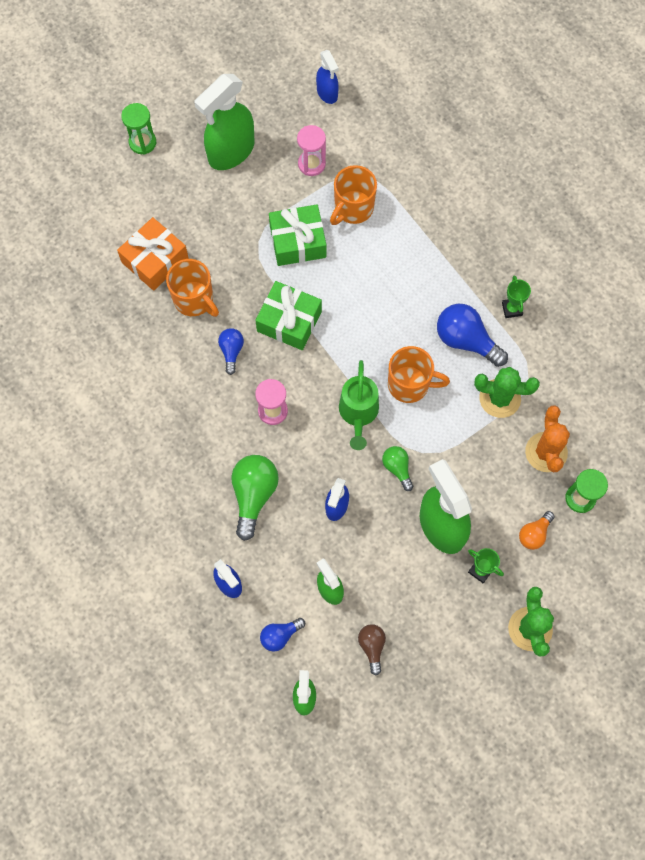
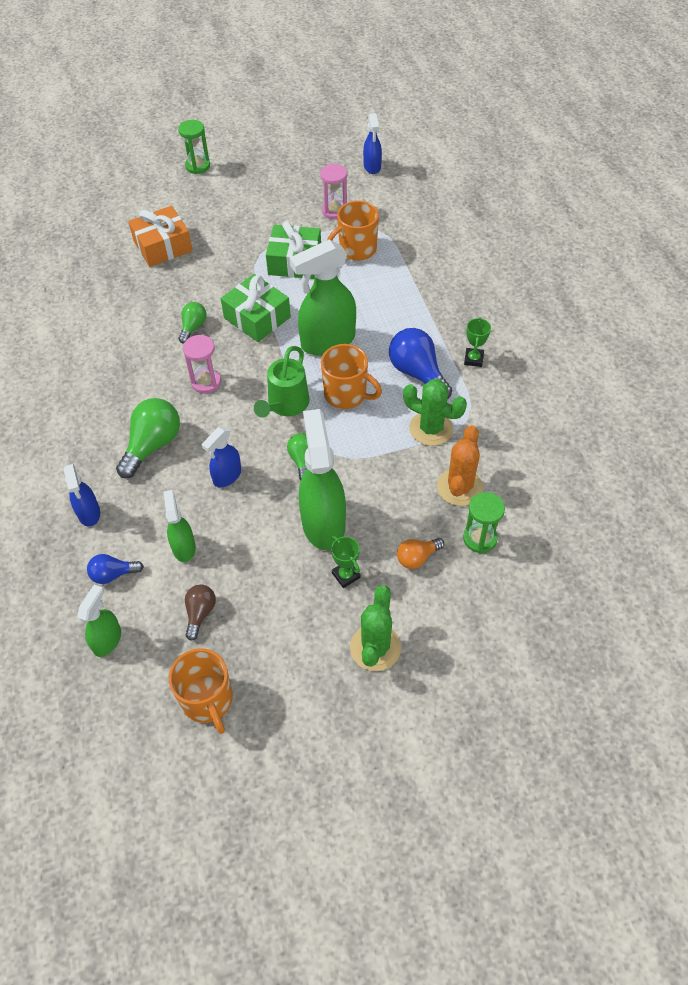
camera: 20 degrees right, 15 degrees down
(194, 300) = (181, 282): orange mug -> orange mug (208, 700)
(231, 152) = (268, 188): green spray bottle -> green spray bottle (327, 341)
(231, 351) = (193, 327): blue light bulb -> green light bulb

